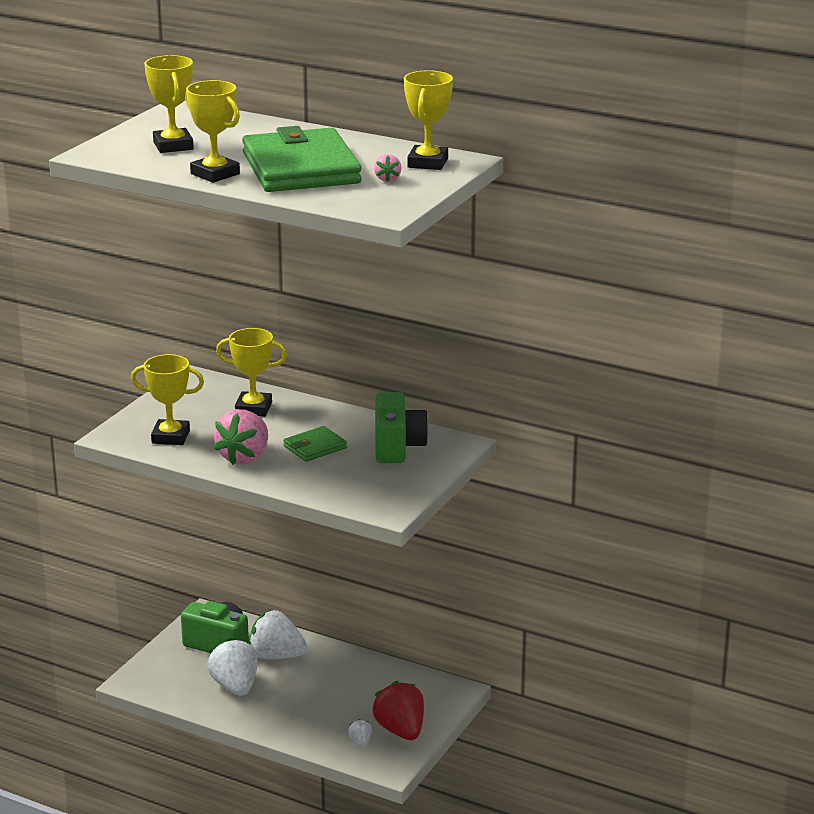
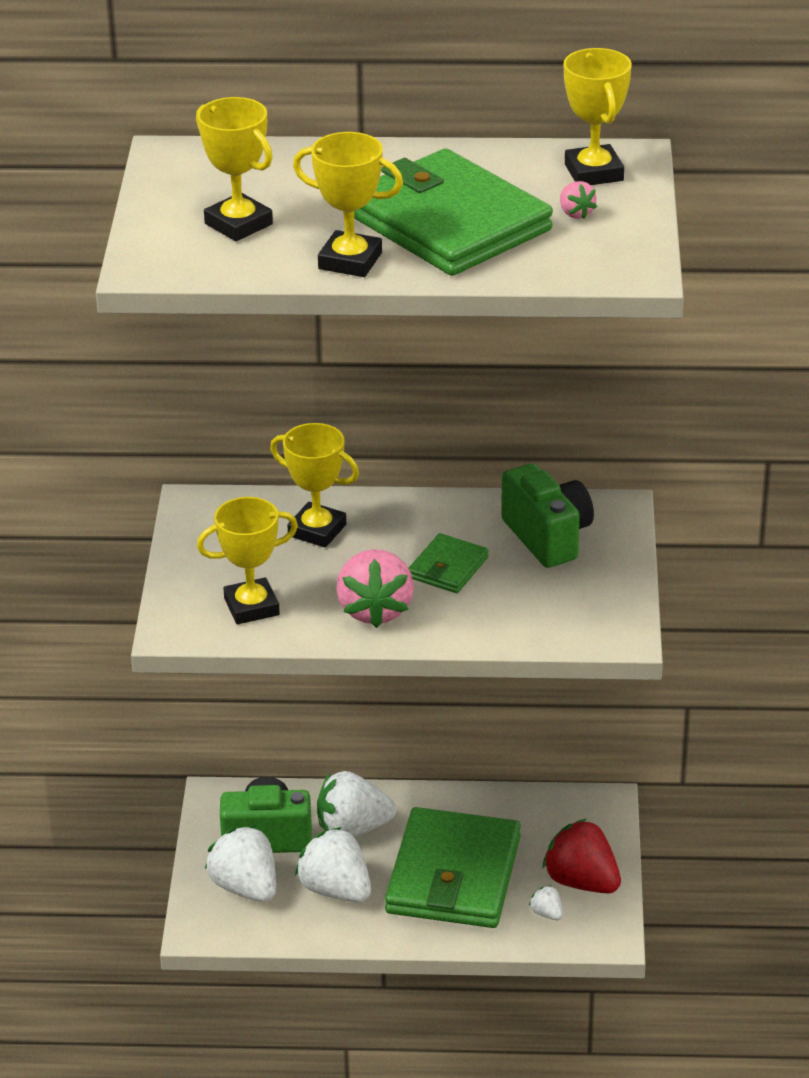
camera: 25 degrees left, 10 degrees up
(180, 668) = (245, 887): none -> white strawberry
(253, 408) = (317, 530): yellow trophy -> yellow trophy turned 45 degrees clockwise
(318, 701) = (453, 875): none -> green wallet

